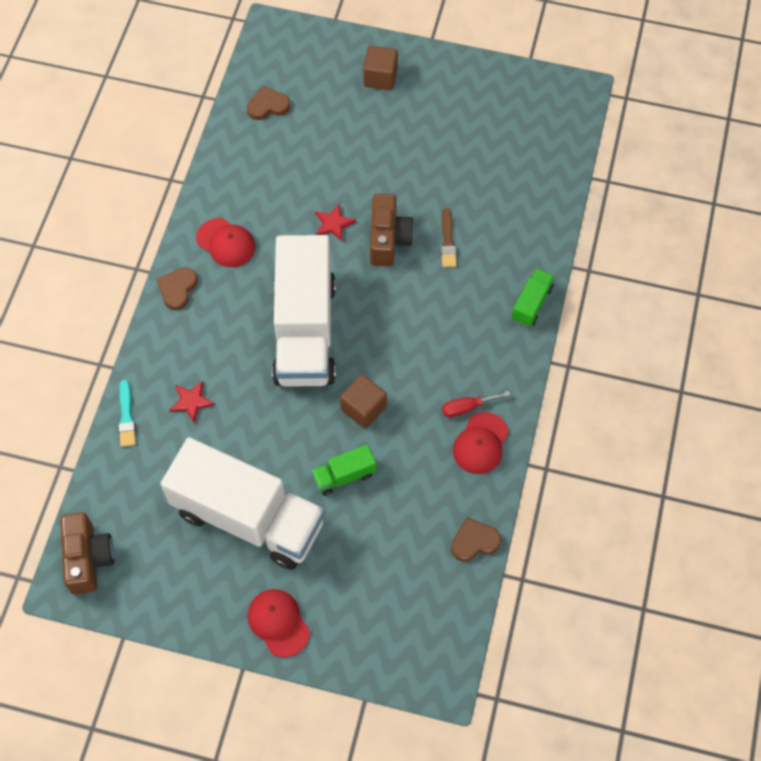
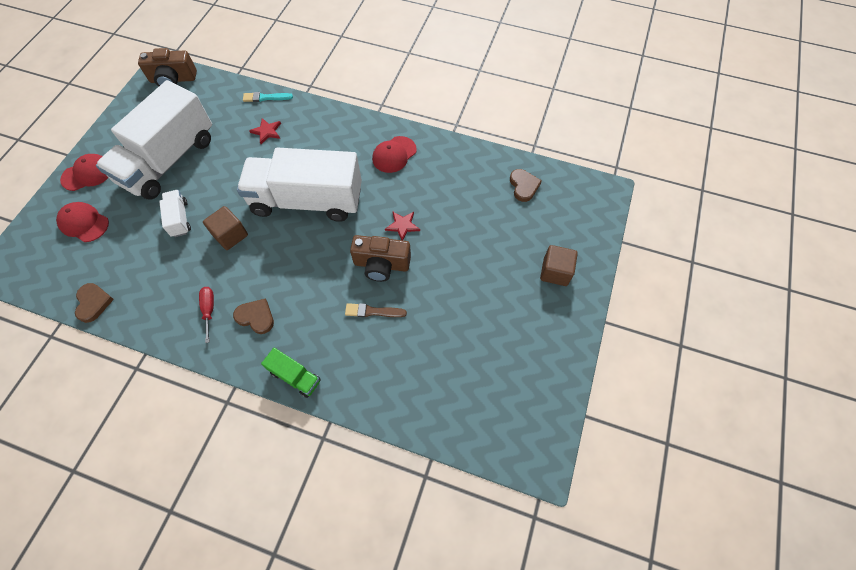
camera: 95 degrees right, 0 degrees up
(177, 289) = (359, 125): brown heart -> brown heart (256, 317)
(344, 476) = (179, 219): green truck -> white truck
(480, 443) = (174, 317): red cap -> red cap (84, 223)

